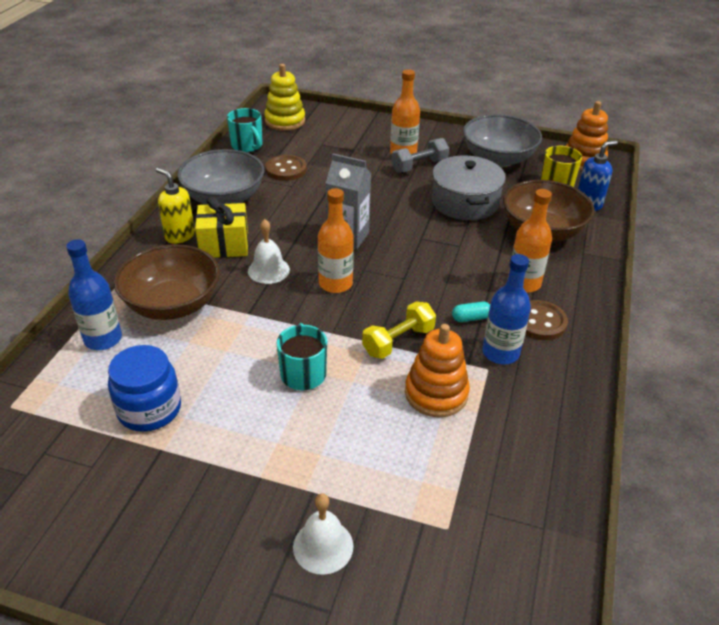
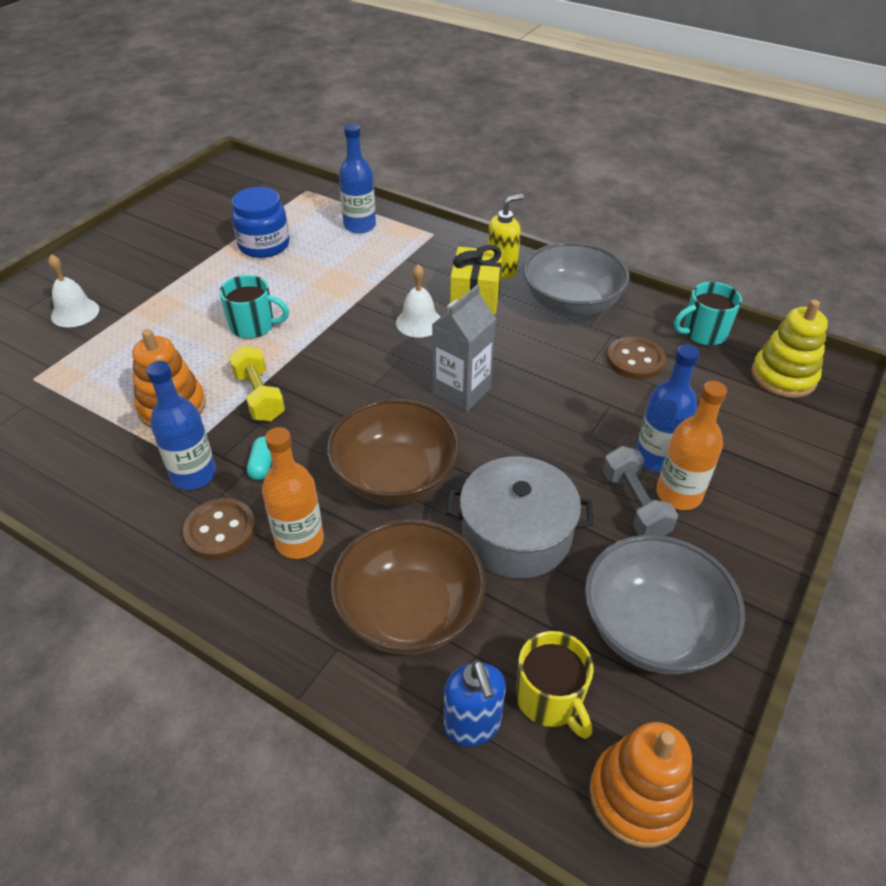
camera: 105 degrees right, 5 degrees up
(173, 304) = (389, 261): brown bowl -> brown bowl (395, 477)
(335, 284) = (375, 367): orange bottle -> none
(377, 160) = (656, 457): none -> blue bottle

